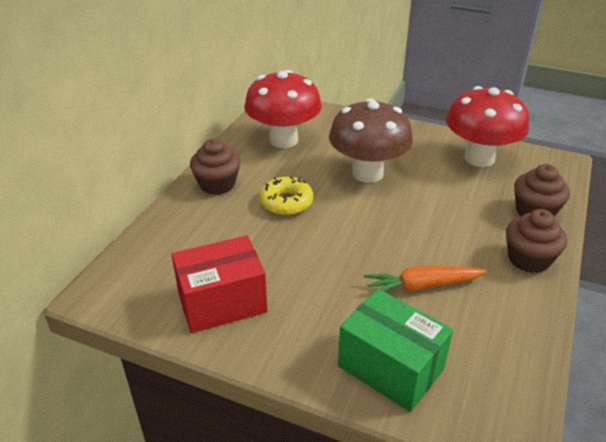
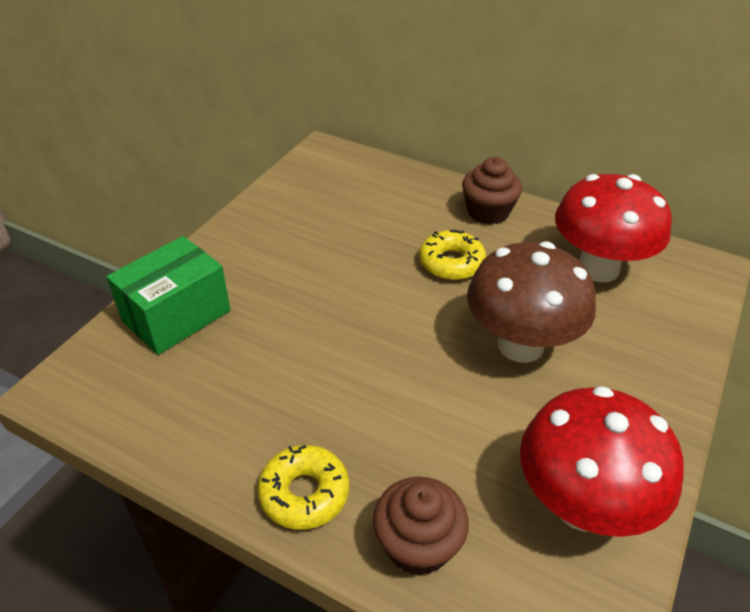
camera: 95 degrees right, 5 degrees up
(222, 302) = (296, 214): red box -> none
(422, 286) = (280, 361): orange carrot -> none
(529, 259) = (304, 493): brown cupcake -> yellow donut

